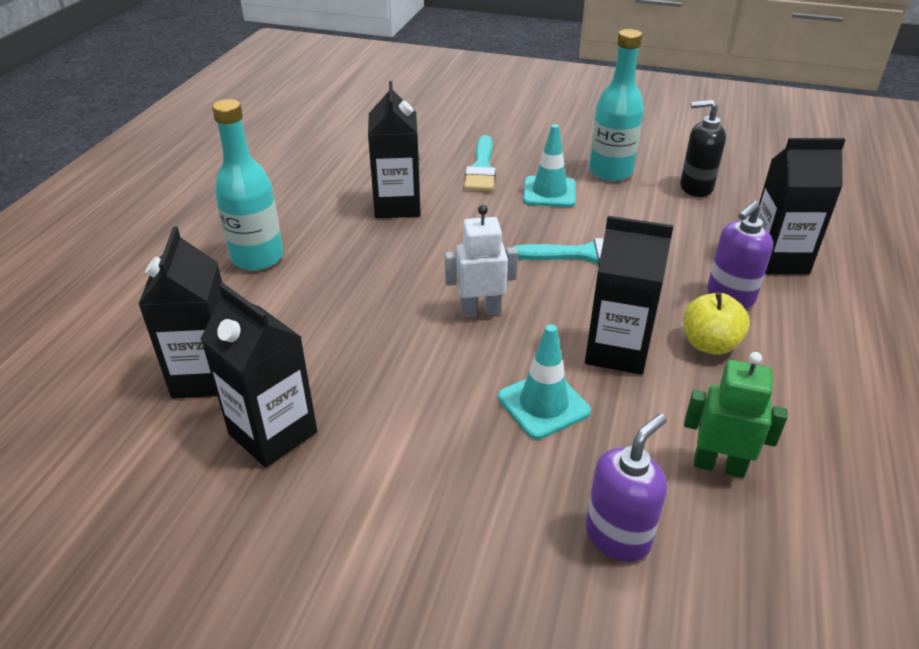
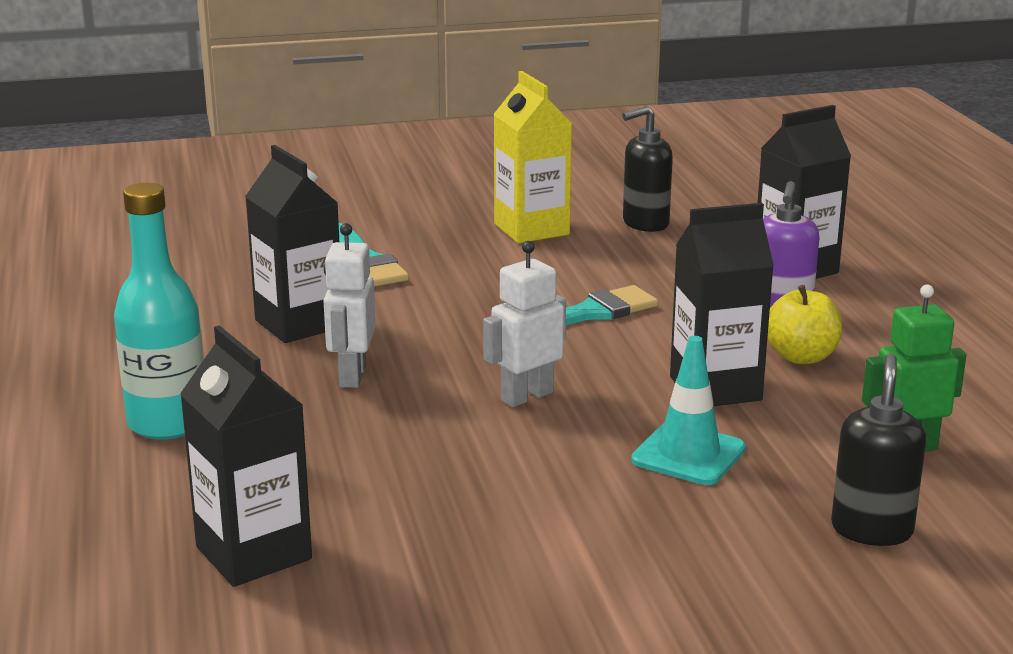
camera: 30 degrees left, 15 degrees down
(273, 433) = (410, 574): black carton -> none
(390, 257) = (352, 376): none -> white robot
(549, 192) = (480, 266): turquoise traffic cone -> none
(610, 171) = (531, 229): turquoise bottle -> yellow carton
(618, 536) = (871, 530): purple soap dispenser -> black soap dispenser

